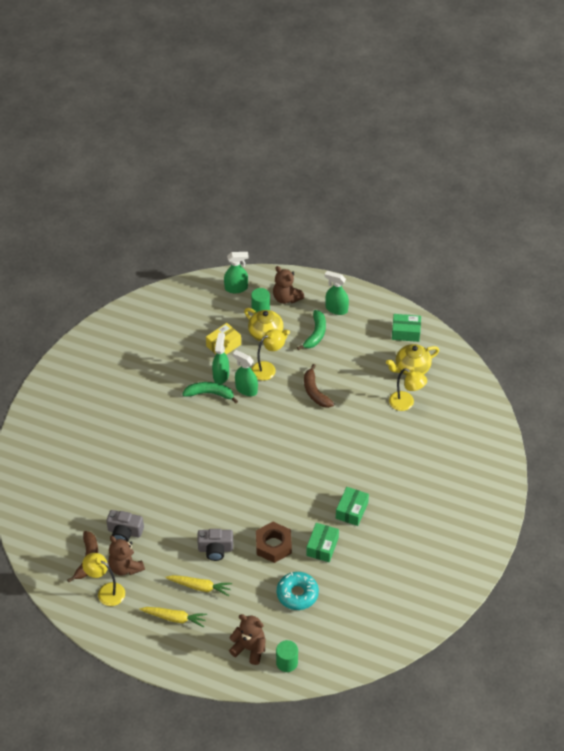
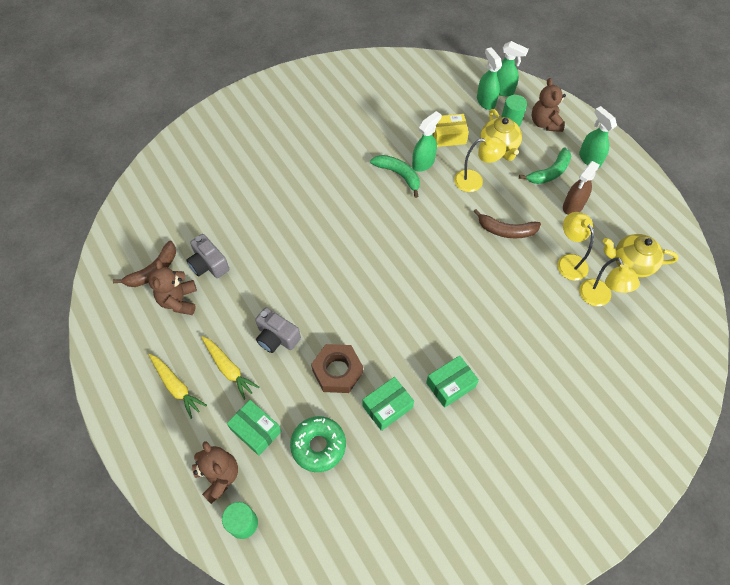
camera: 35 degrees right, 10 degrees up
(106, 591) = (140, 314): yellow lamp -> yellow lamp (568, 261)
(246, 389) = (437, 190): green spray bottle -> green spray bottle (485, 101)
(297, 594) = (318, 446): turquoise donut -> green donut
(315, 392) = (506, 230): brown banana -> brown banana turned 90 degrees counterclockwise
(348, 350) = (573, 206): none -> brown spray bottle
(406, 332) = (651, 221): green box -> green box (256, 430)

